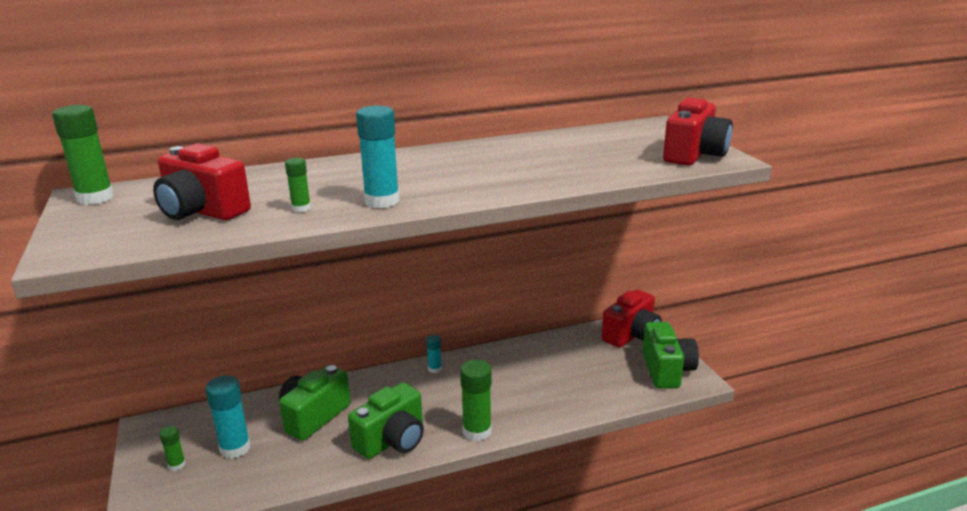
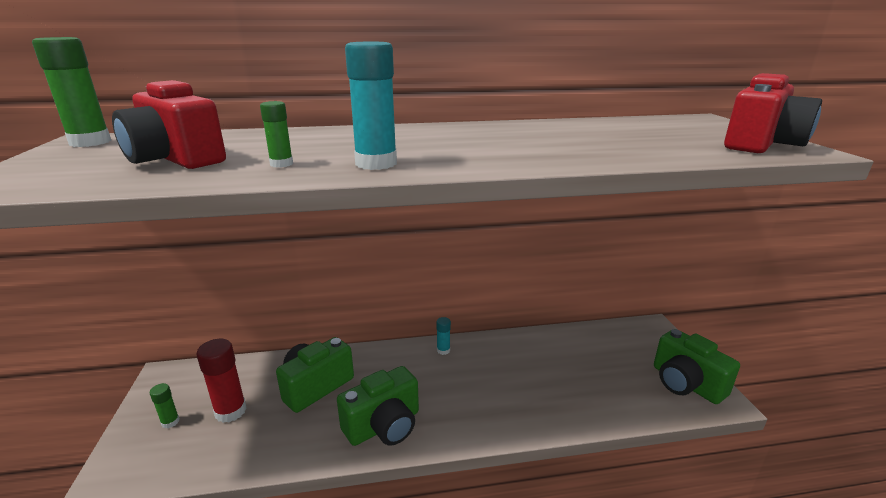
camera: 10 degrees right, 0 degrees up
(235, 448) = (230, 411): turquoise glue stick -> red glue stick
(477, 431) = (473, 429): green glue stick -> none
(632, 335) = (646, 339): red camera -> none
(666, 370) = (685, 383): green camera -> green camera turned 135 degrees clockwise

